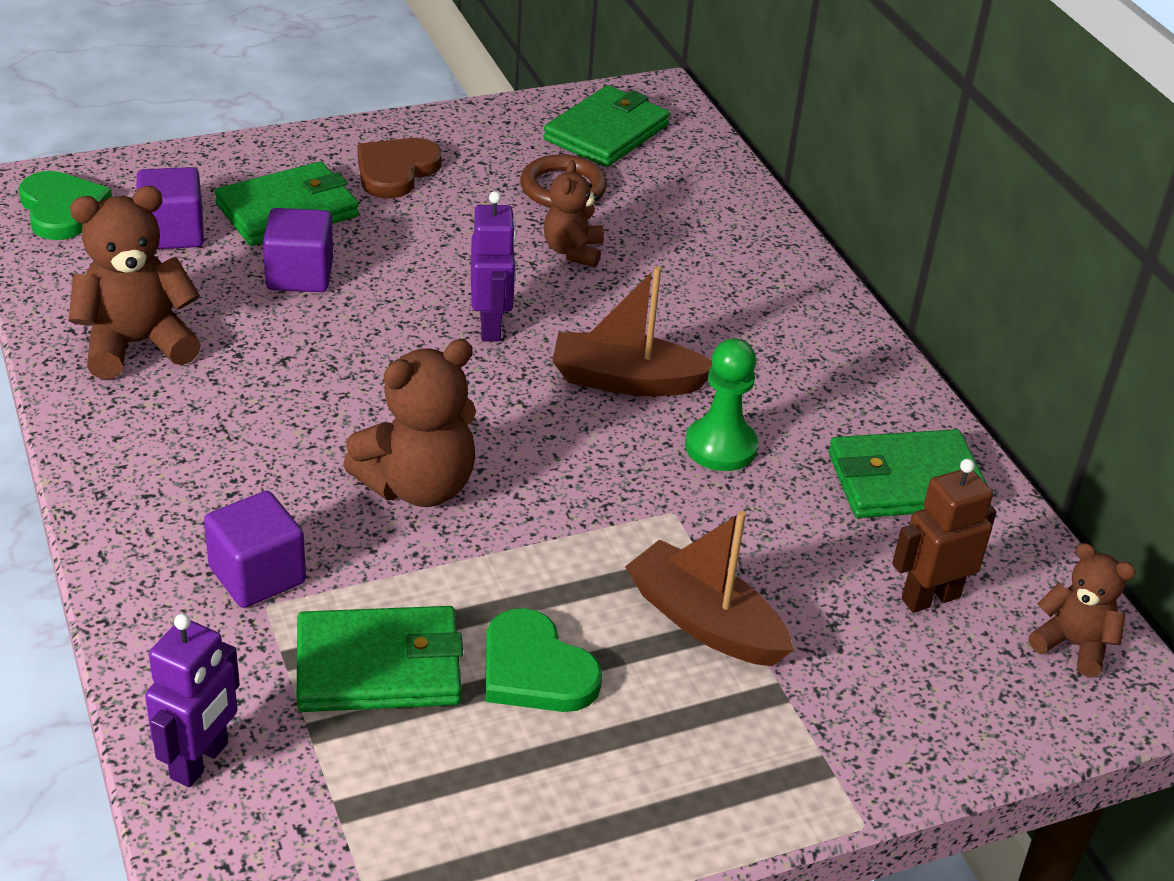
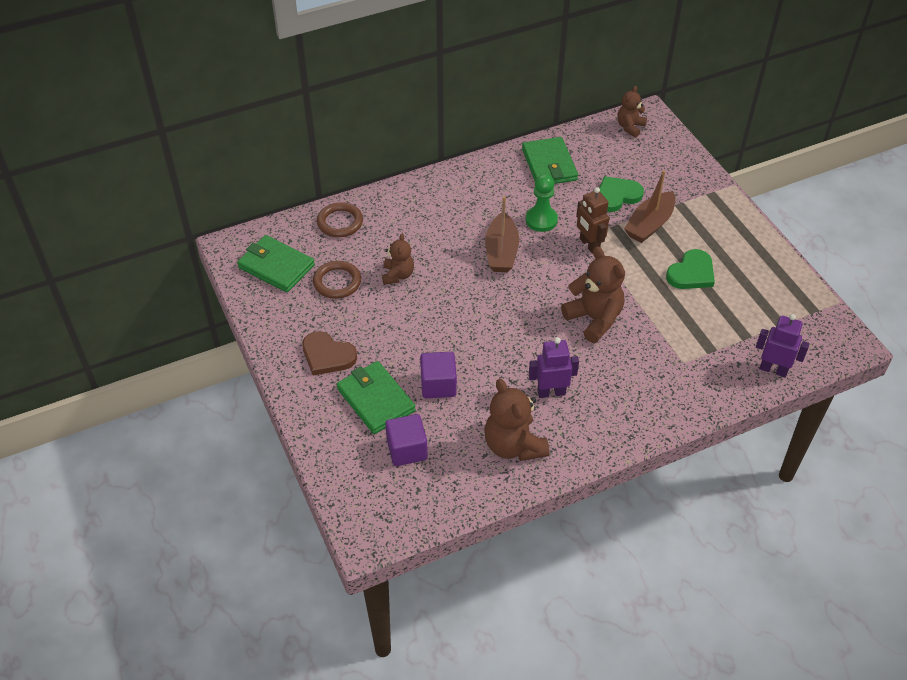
camera: 90 degrees left, 10 degrees up
(62, 209) = (389, 511): green heart -> green heart (617, 196)
(257, 575) = (667, 367): purple cube -> none
(379, 666) = (705, 320): green wallet -> none
(491, 326) = (469, 303): purple robot -> purple robot (551, 392)
(573, 251) = (398, 275): brown teddy bear -> brown teddy bear turned 90 degrees counterclockwise
(713, 198) = (340, 222): none -> brown ring
(930, 598) = (616, 162): brown robot -> brown robot (589, 245)

